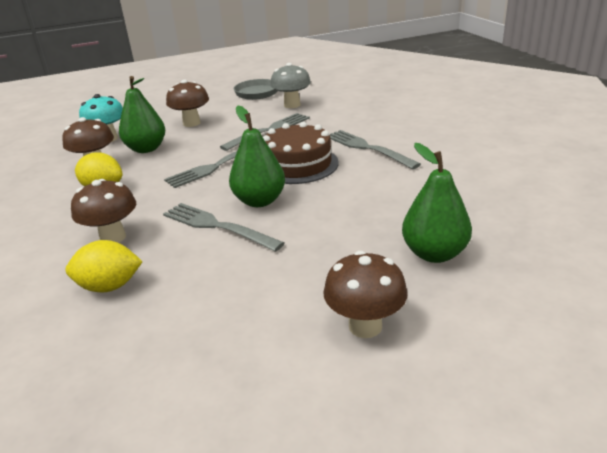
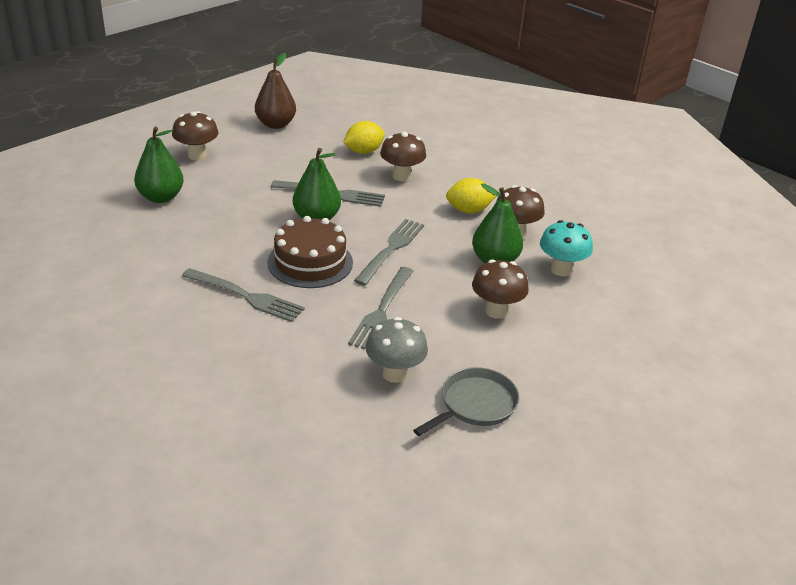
camera: 150 degrees right, 5 degrees up
(184, 386) = (276, 124): none -> brown pear

